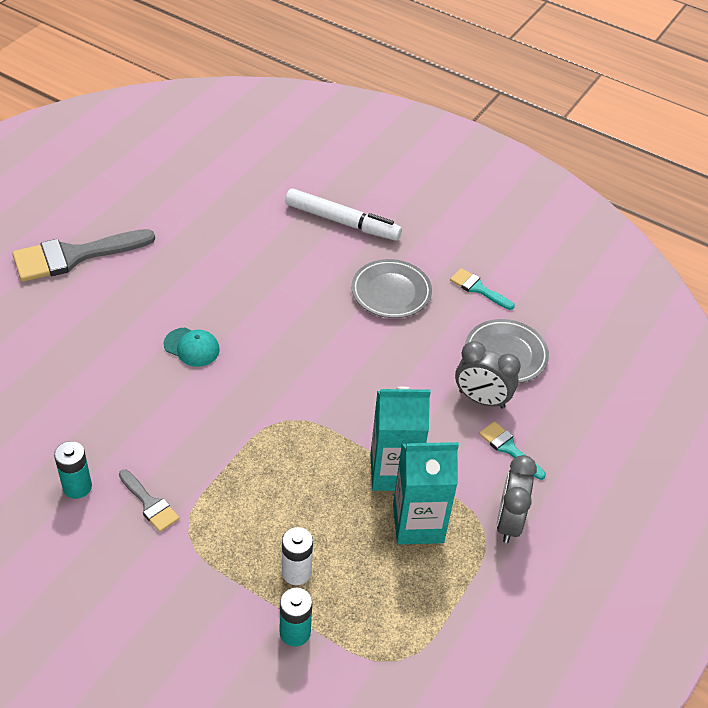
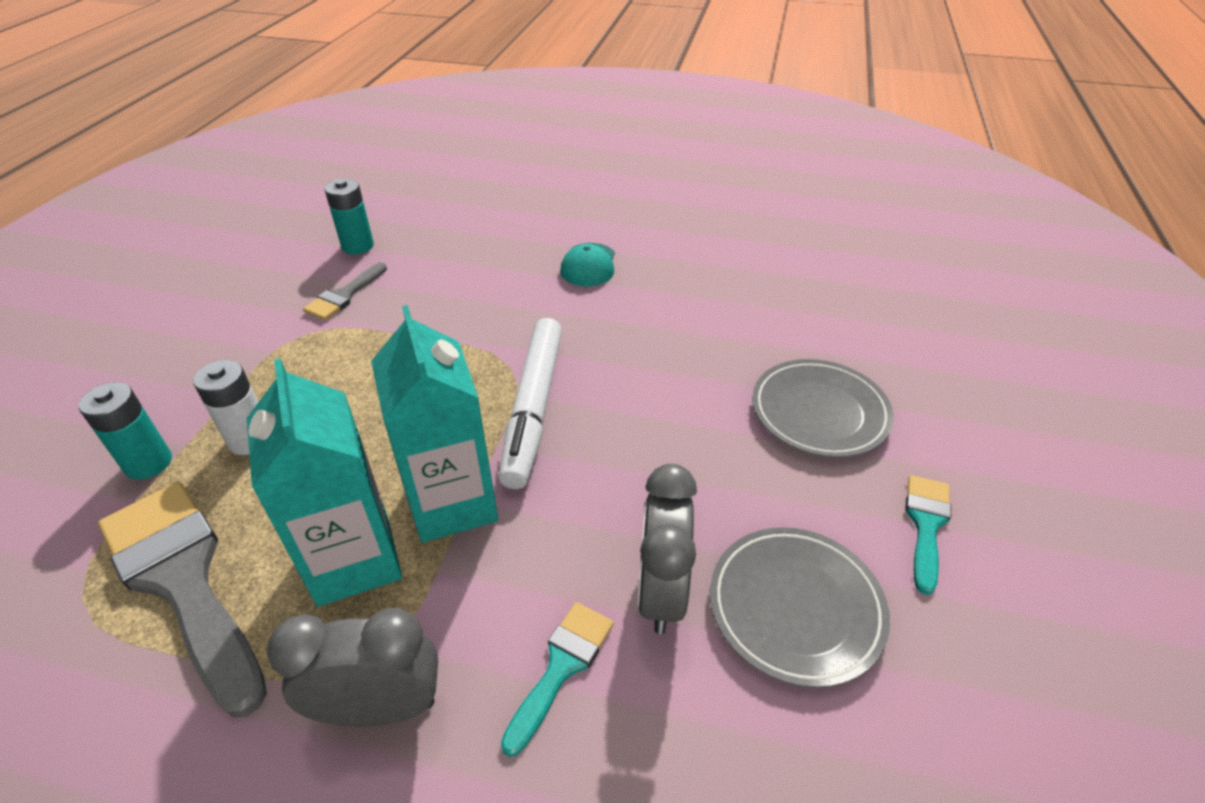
camera: 75 degrees right, 5 degrees down
(74, 256) = (667, 166): grey brush -> grey brush (183, 581)
(342, 221) = (912, 328): white marker -> white marker (534, 407)

